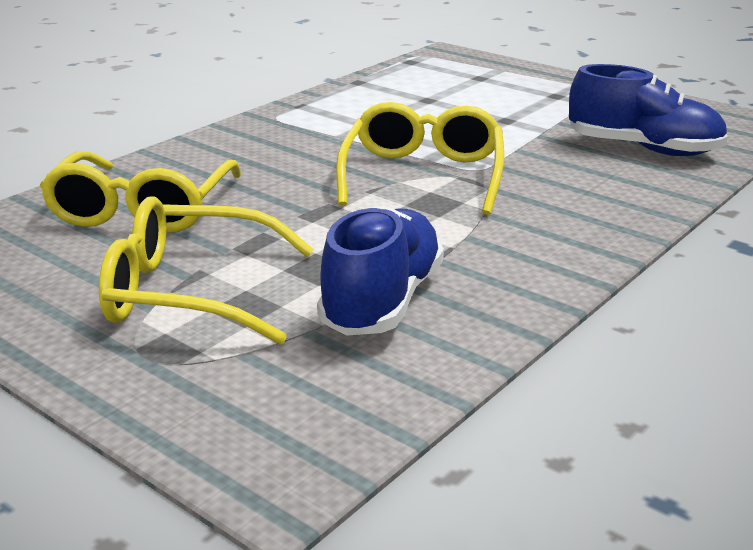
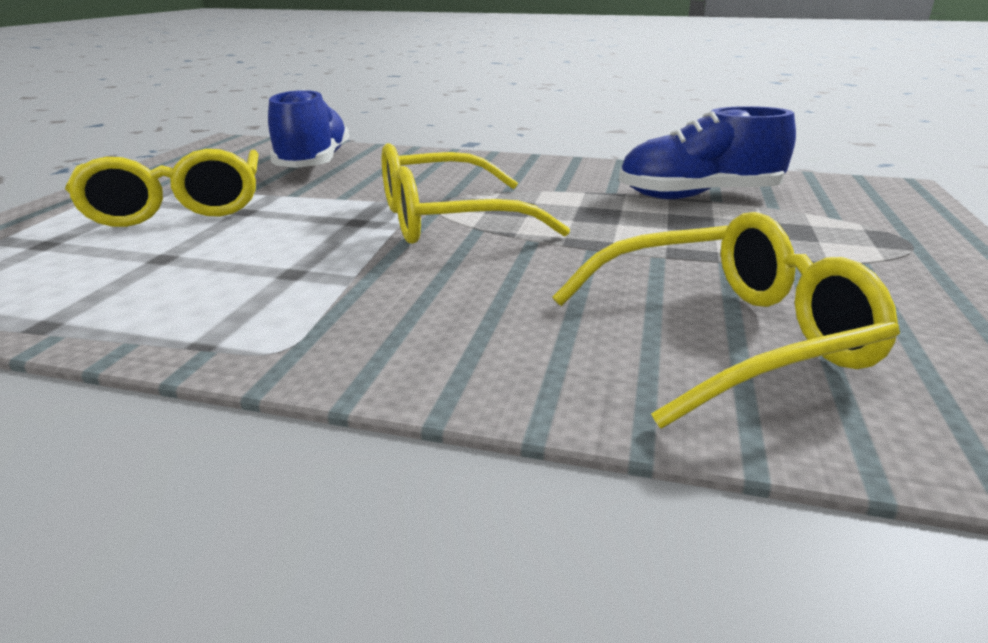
camera: 115 degrees left, 0 degrees up
(189, 292) = (815, 254): yellow glasses -> yellow glasses (177, 207)

